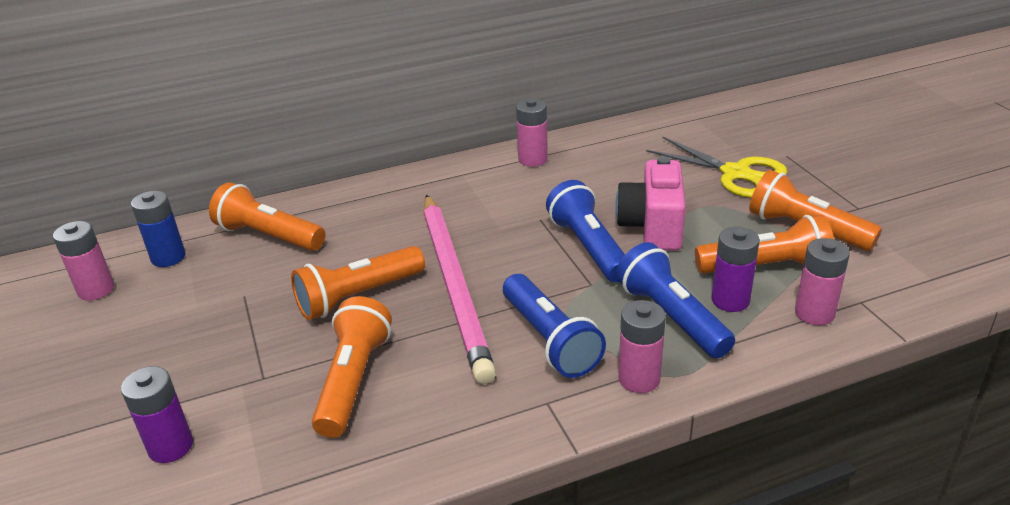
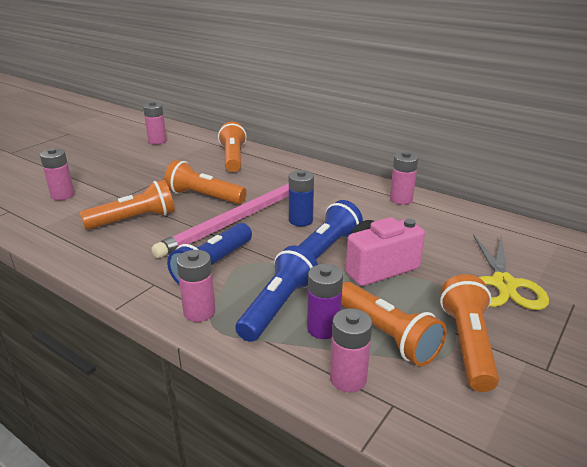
camera: 55 degrees right, 5 degrees down
(168, 257) = (194, 145): blue battery -> blue battery (301, 220)
(170, 446) = (62, 195): purple battery -> pink battery

